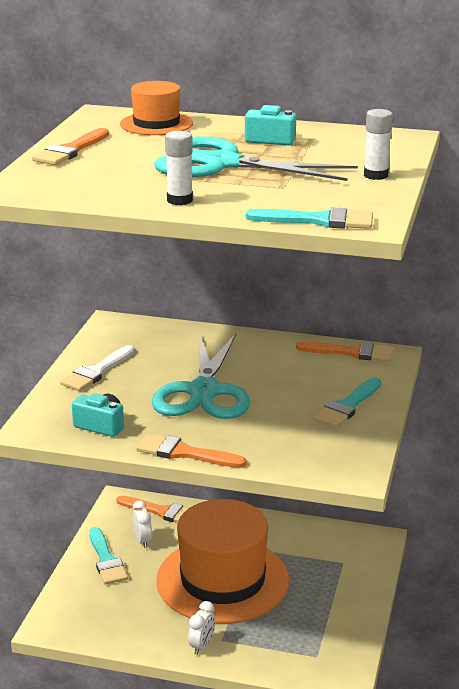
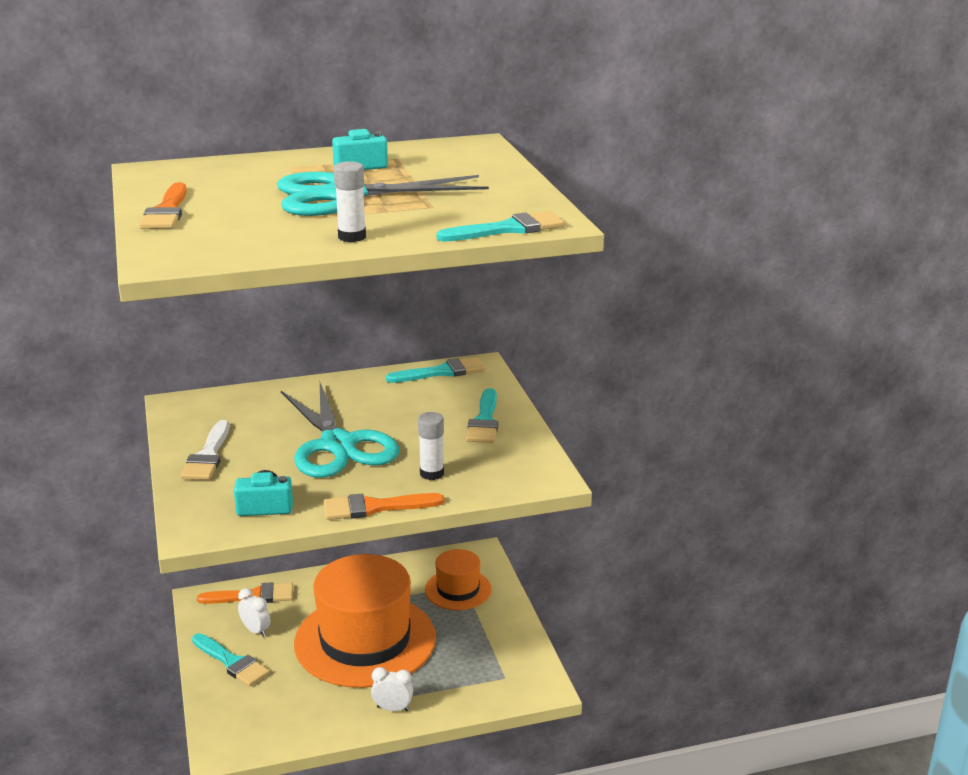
camera: 30 degrees left, 0 degrees up
(156, 124) = (222, 170): orange hat -> orange hat (458, 589)
(202, 646) = (393, 708): white clock -> white clock turned 75 degrees counterclockwise
(351, 352) = (442, 372): orange brush -> turquoise brush
(376, 175) = (501, 180): white glue stick -> white glue stick (432, 473)

